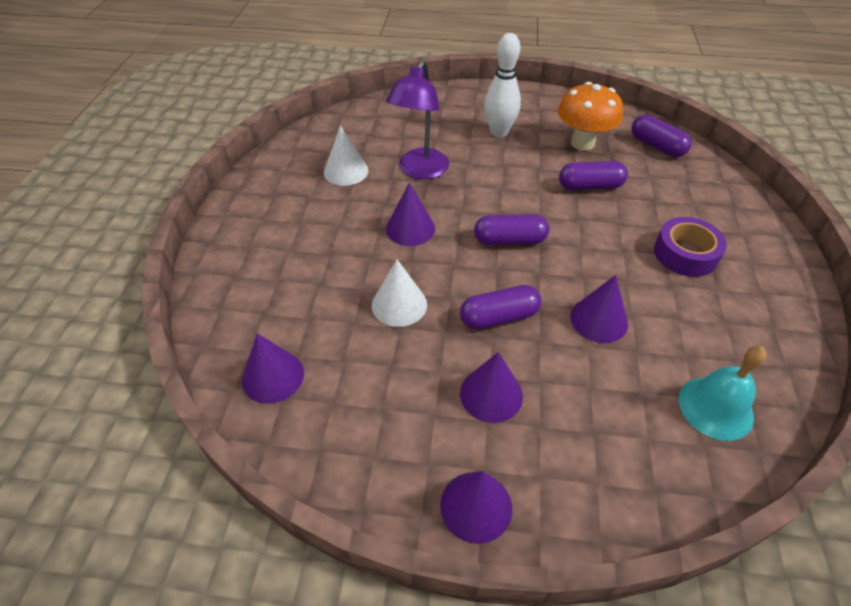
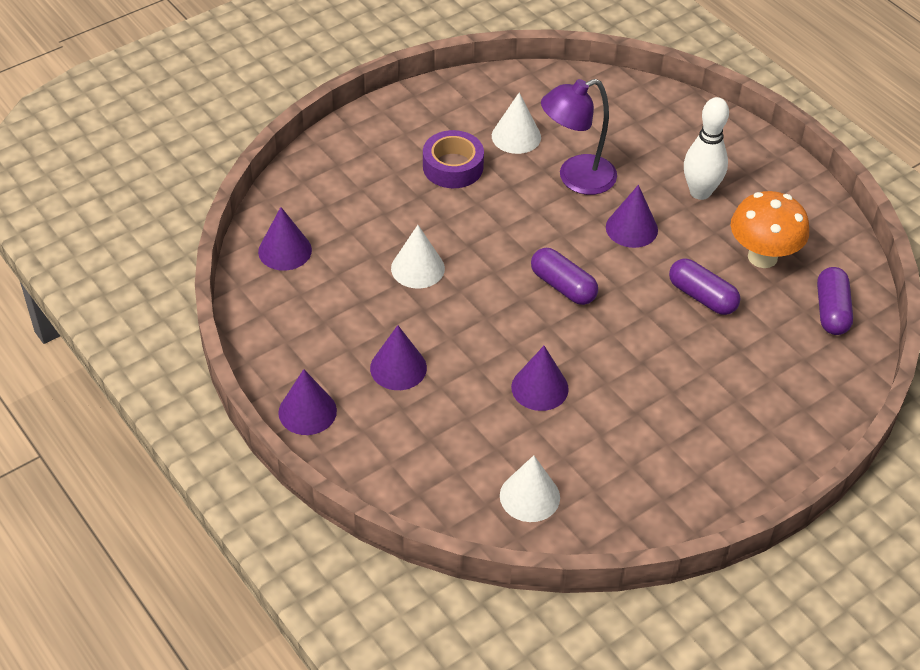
camera: 45 degrees right, 0 degrees up
(410, 228) = (501, 220): purple cone -> purple cone (631, 228)
(499, 317) = (472, 330): purple capsule -> none
(685, 254) = (688, 404): purple tape -> purple tape (453, 167)
(715, 407) = (529, 496): turquoise bell -> white cone

